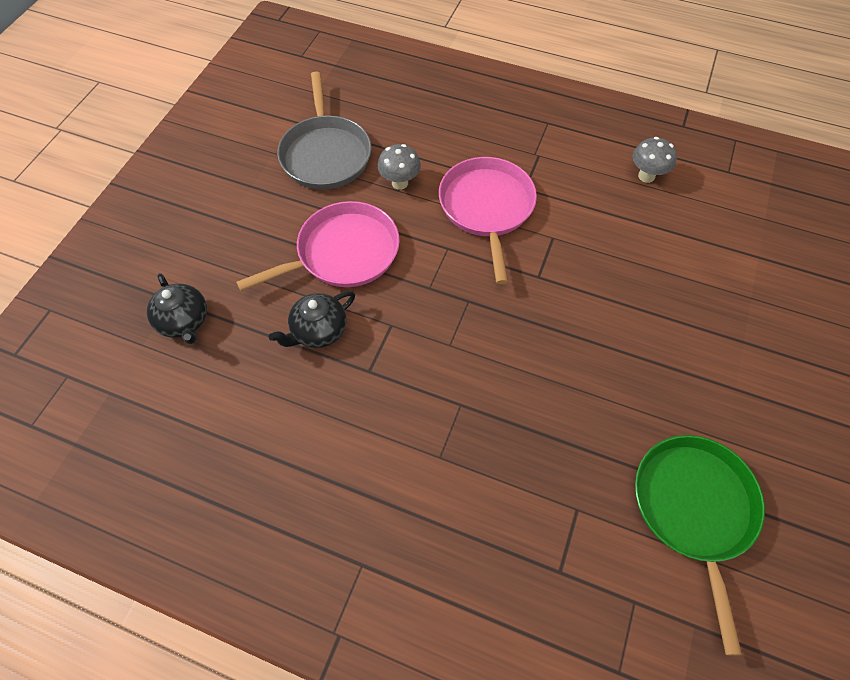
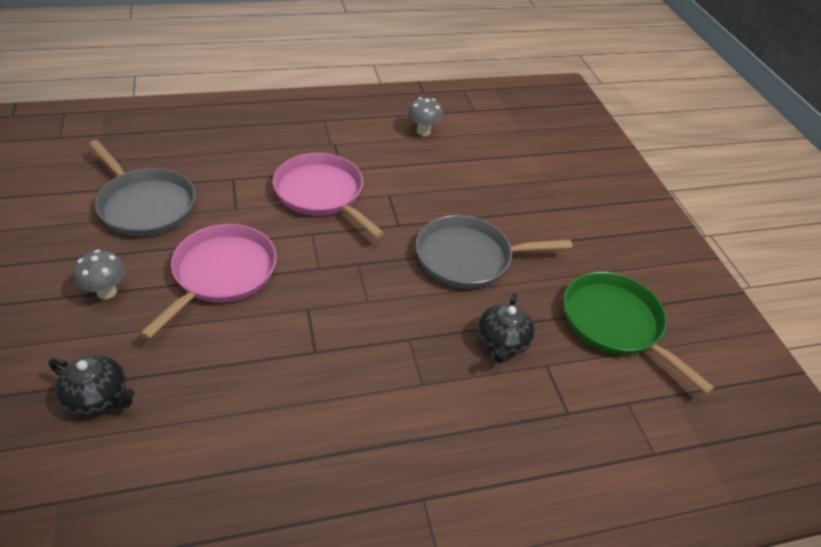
camera: 40 degrees left, 15 degrees down
(318, 331) = (245, 343): black teapot -> black teapot (502, 342)
(399, 183) = (233, 202): grey mushroom -> grey mushroom (106, 292)
(585, 348) = (469, 257): none -> grey pan

